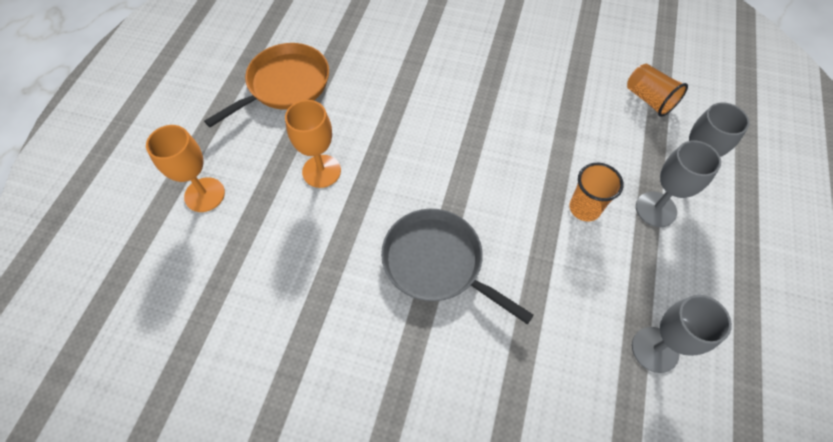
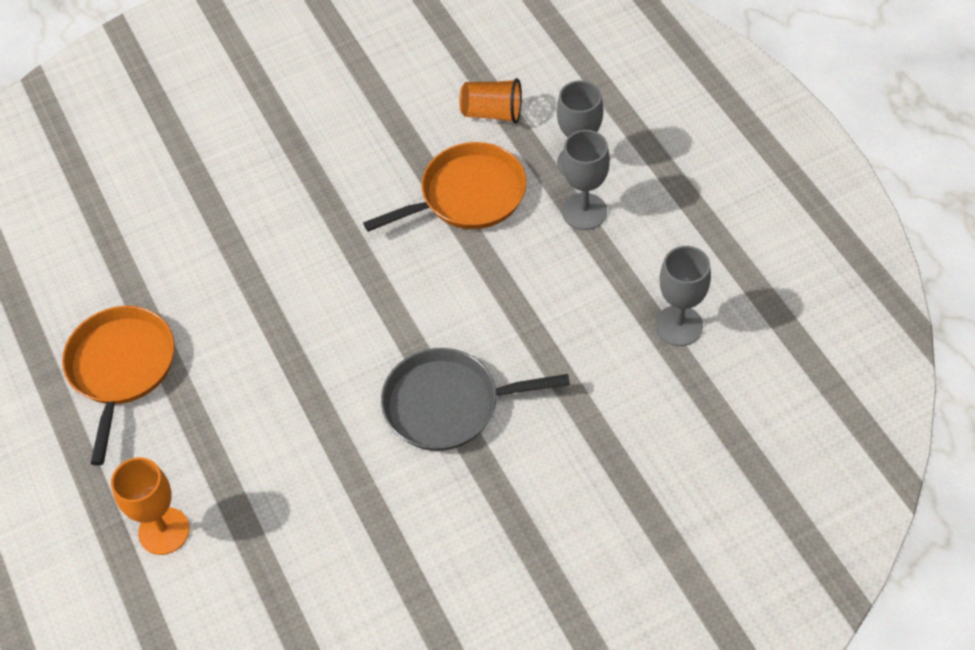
camera: 40 degrees left, 5 degrees down
(321, 171) = (256, 416): orange goblet -> none
(583, 138) = (468, 195): none -> orange pan
(584, 208) = (526, 257): orange cup -> none

